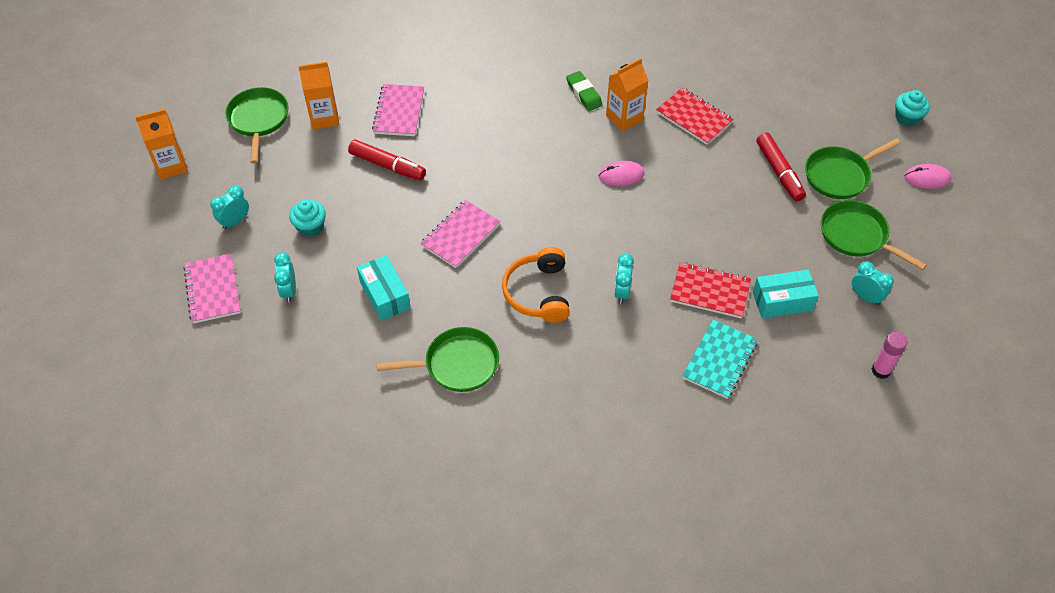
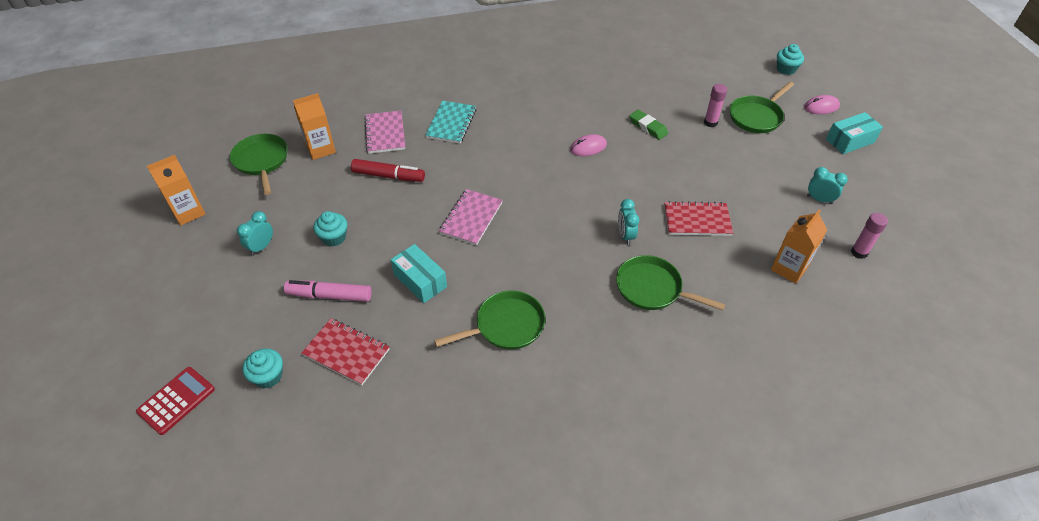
camera: 15 degrees left, 5 degrees down
(119, 366) = (176, 400): none -> red calculator
(209, 362) = (268, 376): none -> turquoise cupcake
(212, 290) = (255, 310): pink notebook -> none
(289, 291) = (329, 295): turquoise clock -> pink marker
(538, 293) = (555, 251): orange headphones -> none
(584, 93) = (534, 94): green eraser -> green eraser (648, 127)
(624, 118) = (573, 106): orange carton -> orange carton (789, 268)
(694, 117) = (628, 96): red notebook -> red notebook (346, 352)
(719, 360) = (729, 272): turquoise notebook -> turquoise notebook (451, 123)
(779, 172) = (710, 122): red marker -> pink glue stick
(782, 301) = (757, 216): turquoise box -> turquoise box (850, 141)
(856, 235) = (790, 156): green pan -> green pan (652, 288)

